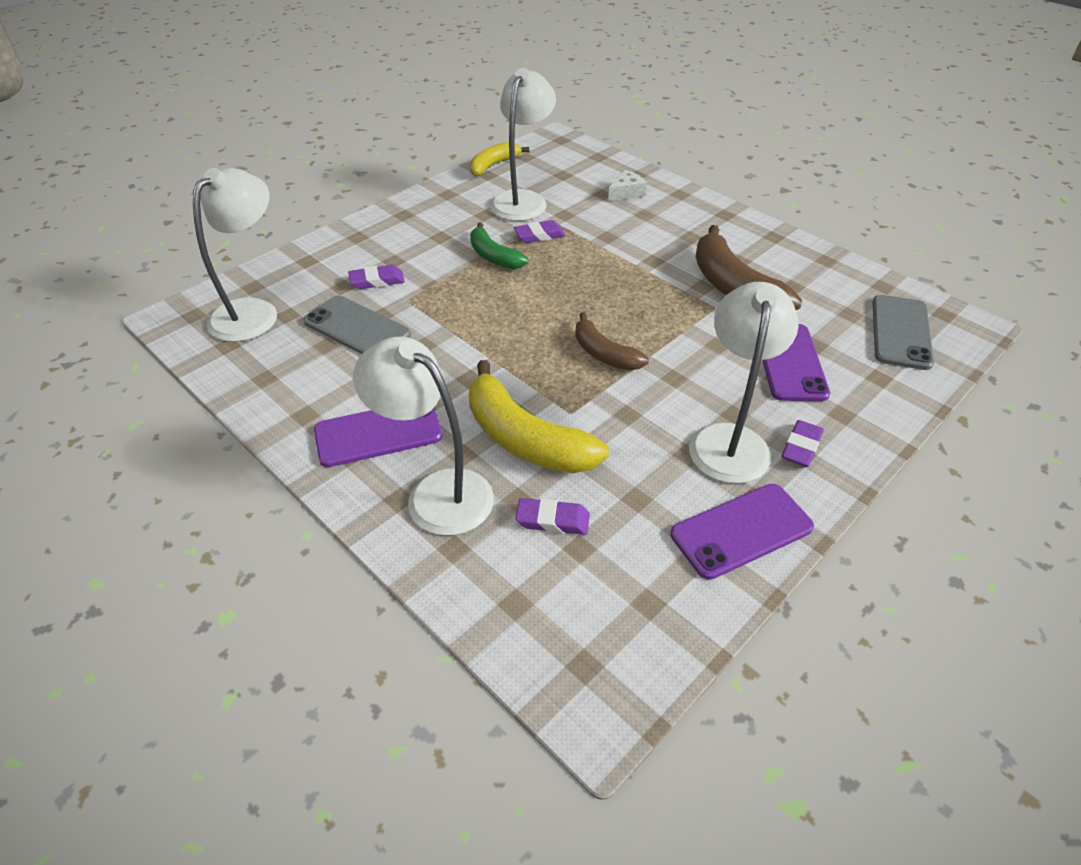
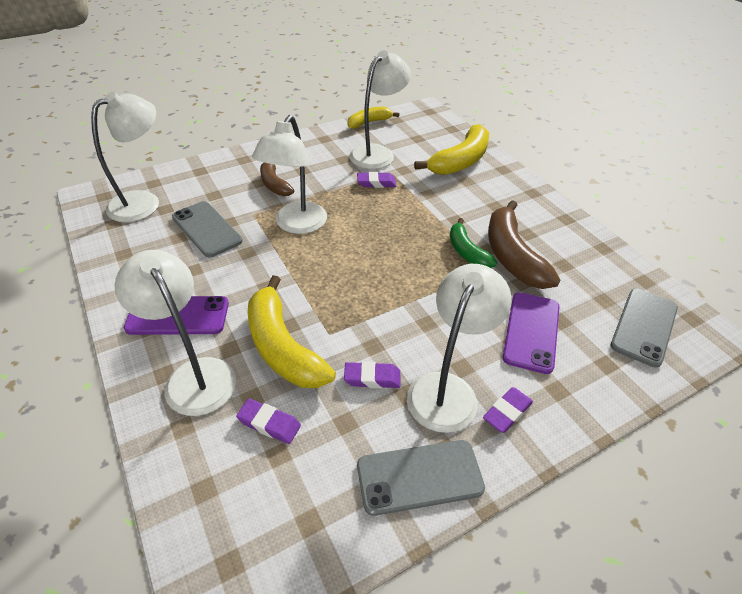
camera: 15 degrees right, 0 degrees up
(377, 281) = (240, 195): purple eraser -> purple eraser (372, 378)
(467, 302) = (296, 225): none -> white lamp
(493, 256) = (333, 193): green banana -> green banana (467, 251)
(604, 354) = (379, 289): brown banana -> brown banana (274, 184)
(626, 193) = (460, 161): white cheese -> yellow banana
(741, 531) = (419, 477): purple phone -> grey phone

